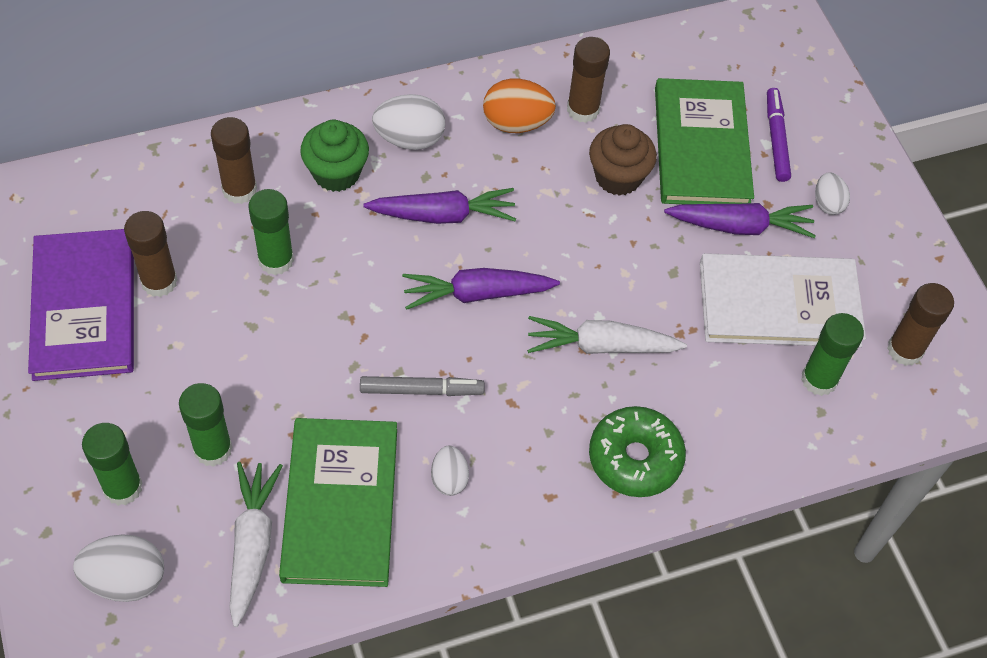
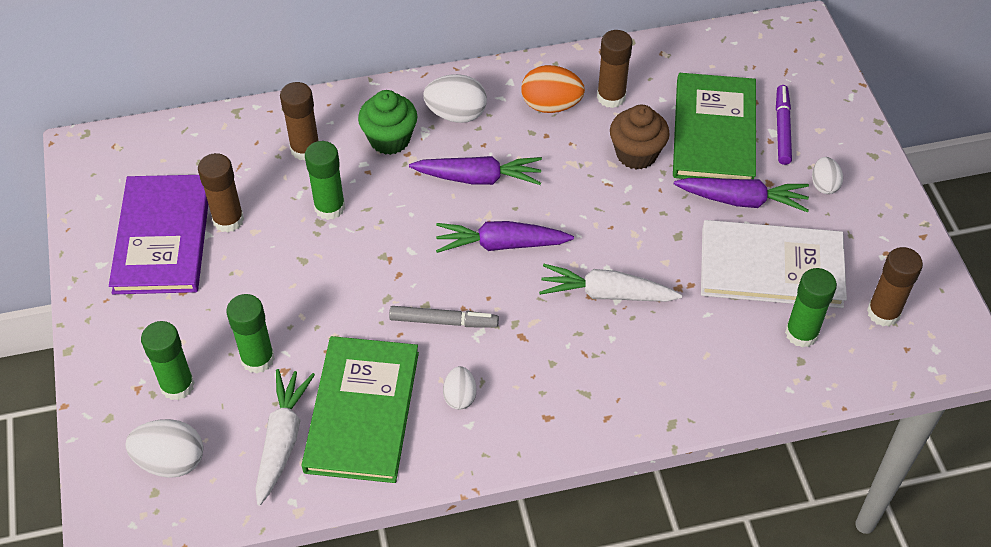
camera: 10 degrees right, 5 degrees down
(635, 458) = (627, 390): green donut -> none

